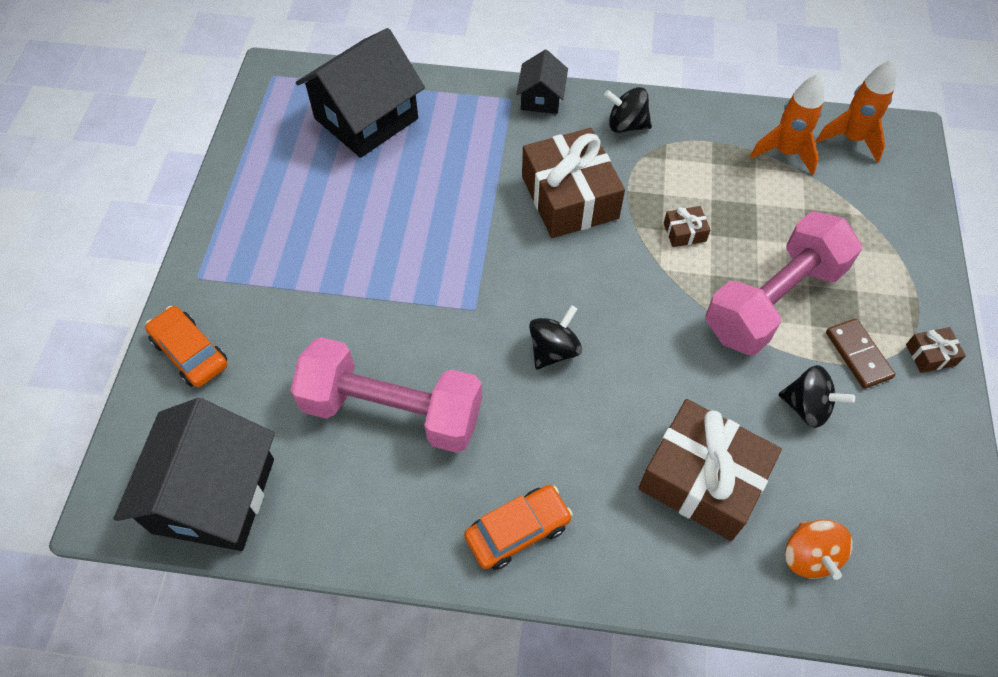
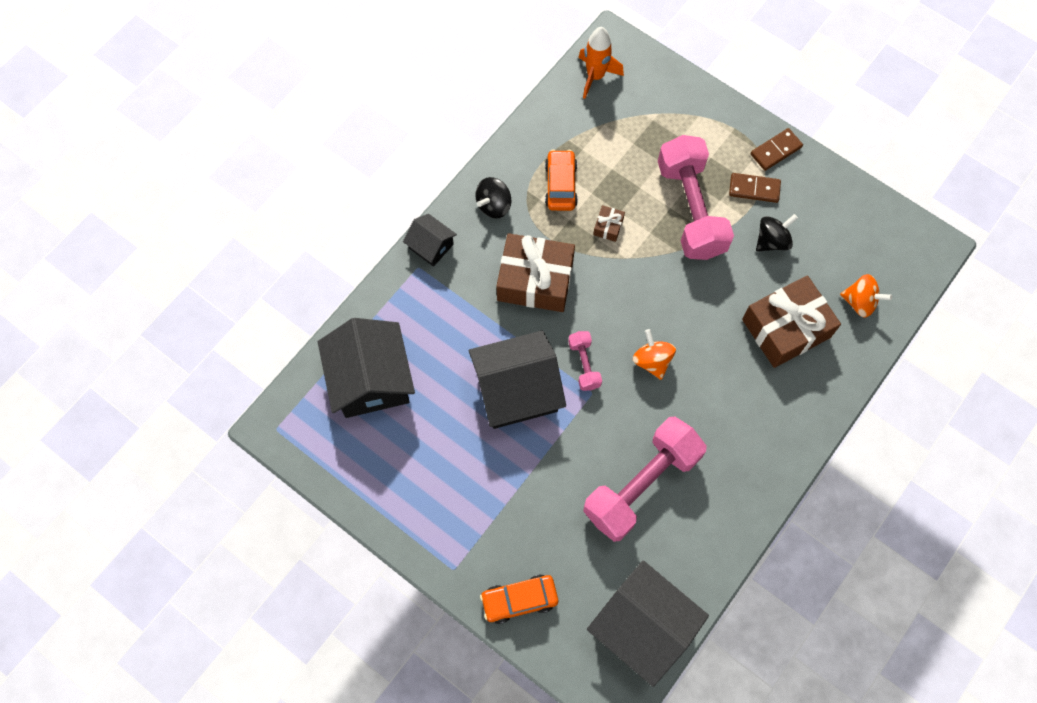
camera: 60 degrees left, 10 degrees up
(432, 239) = (517, 390): none -> black house
(503, 286) = (584, 365): none -> pink dumbbell
(517, 531) = (764, 451): orange car -> orange car (560, 185)
(553, 350) = (652, 361): black spinning top -> orange spinning top
(785, 153) = (581, 123): orange rocket -> none
(930, 355) = (776, 150): brown gift -> brown domino

